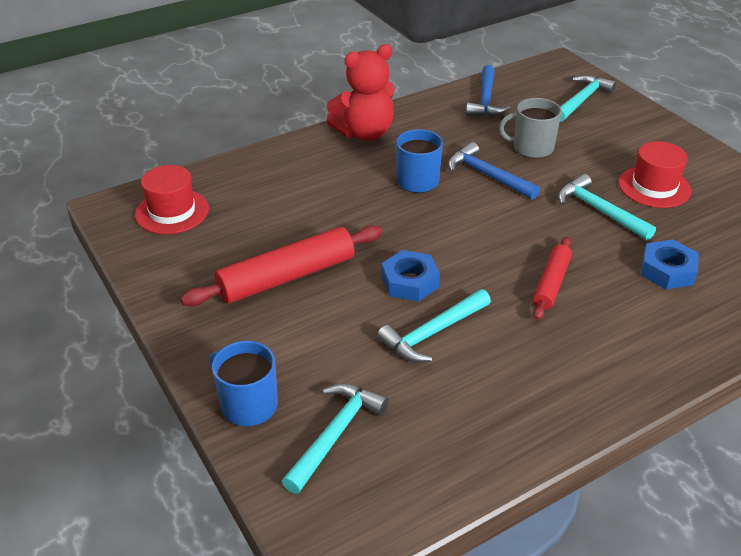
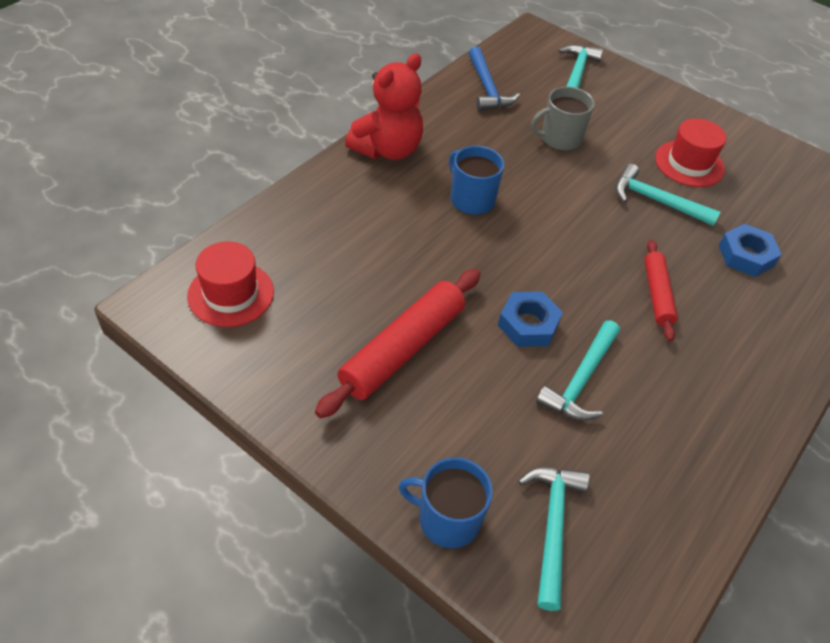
camera: 25 degrees left, 10 degrees up
(487, 175) = (535, 180): blue hammer -> none

